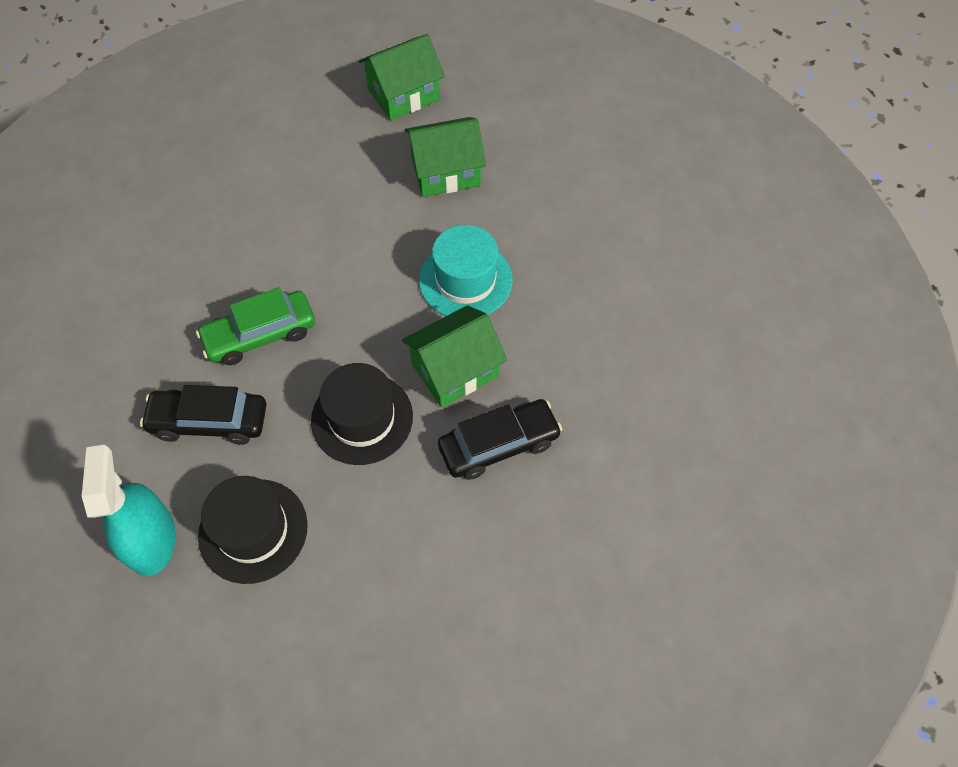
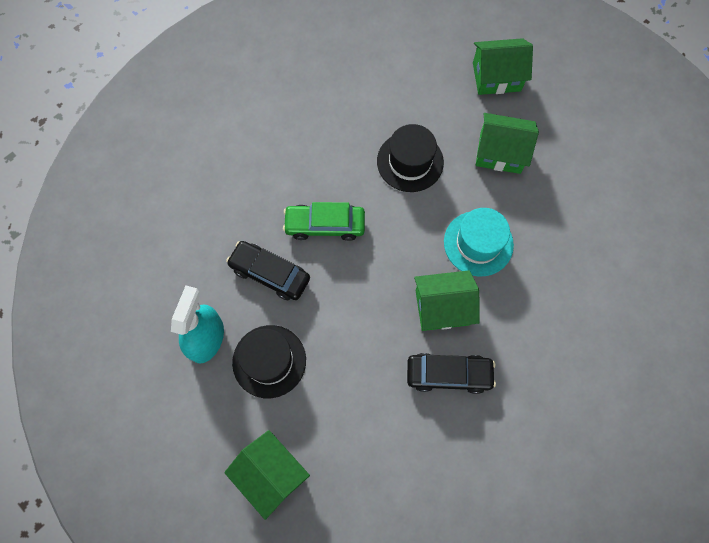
camera: 25 degrees right, 10 degrees up
(316, 676) = (271, 474): none -> green house
(362, 418) = (367, 315): black hat -> black hat (410, 162)

